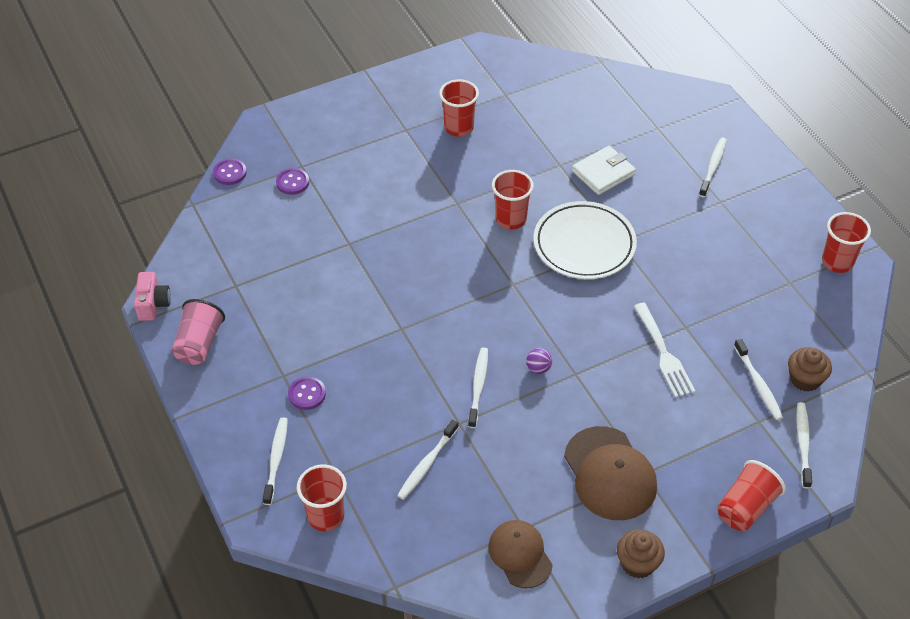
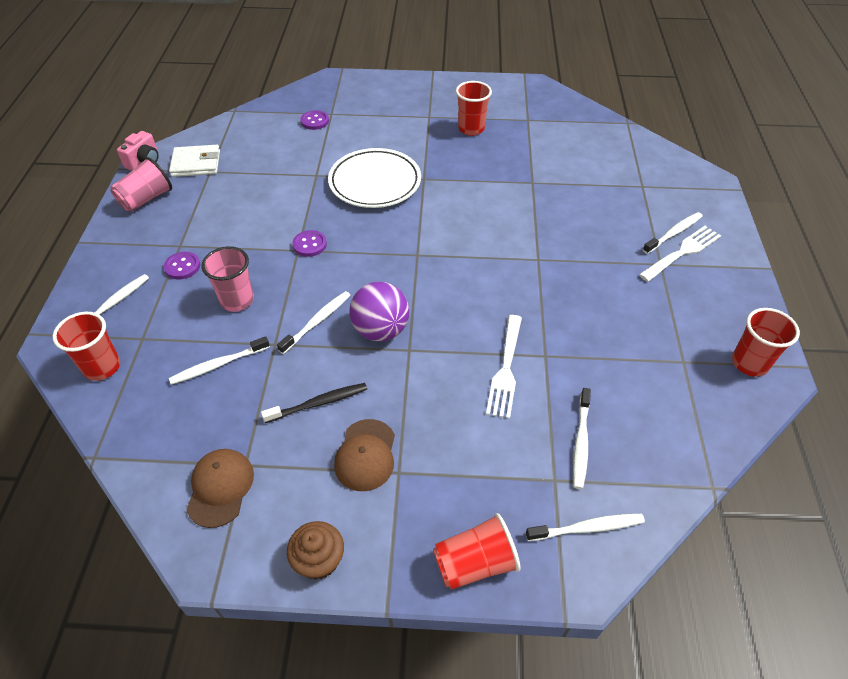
camera: 30 degrees right, 0 degrees up
(230, 173) = (278, 100): purple button -> purple button (309, 244)
(390, 401) = (237, 300): none -> pink cup
(511, 219) = (457, 206): red cup -> none
(538, 368) = (380, 330): purple ball -> purple ball, size x2.21
(539, 453) = (318, 403): none -> black toothbrush
(584, 245) = (504, 249): white plate -> white plate (375, 182)
(603, 173) = (566, 201): white wallet -> white wallet (196, 164)
(610, 473) = (366, 455): brown cap -> brown cap, size x0.66
(731, 183) = (682, 252): none -> white fork
(803, 444) = (587, 528): white toothbrush -> white toothbrush turned 45 degrees clockwise
(805, 379) = (636, 461): brown cupcake -> none

